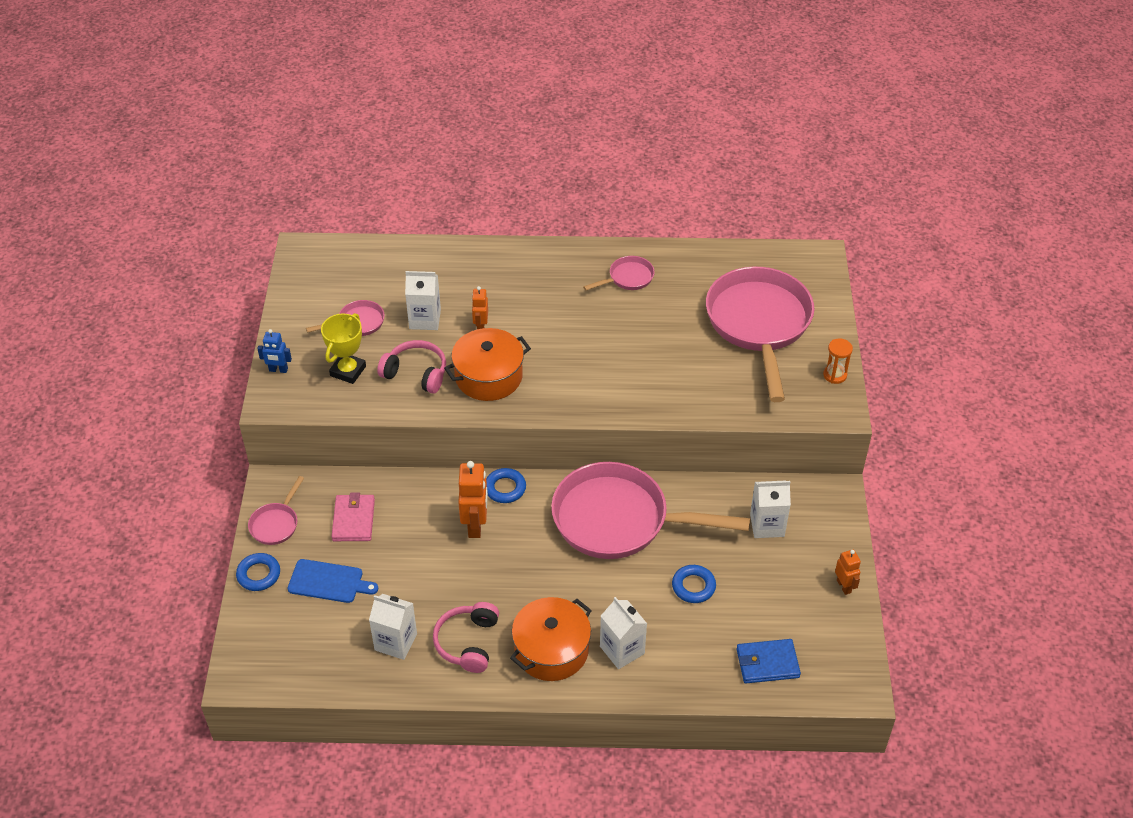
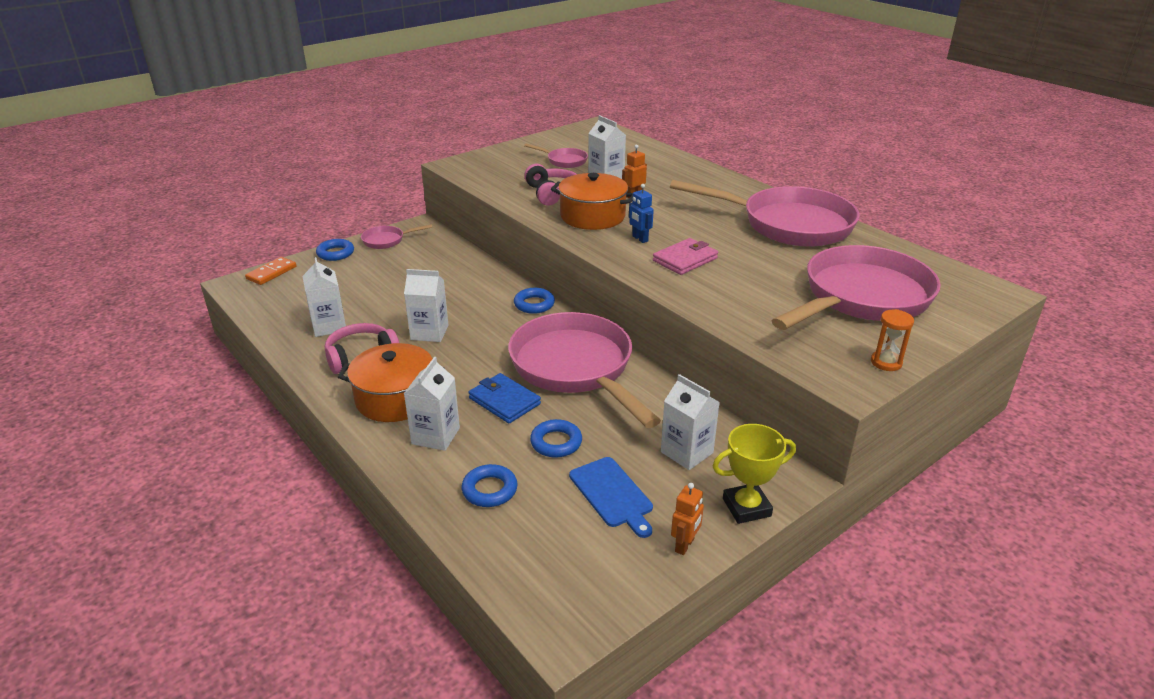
camera: 50 degrees right, 15 degrees down
(245, 641) = (271, 273): none -> orange domino
(278, 370) = (483, 156): blue robot -> blue robot (640, 239)
(329, 581) = (357, 278): blue cutting board -> blue cutting board (612, 494)
(348, 371) = (517, 174): yellow trophy -> yellow trophy (746, 507)
(353, 520) = (424, 263): pink wallet -> pink wallet (685, 259)
(475, 525) = (481, 308): orange robot -> none
(477, 579) = (429, 332): none -> white carton
(628, 278) = (788, 224): pink pan -> pink pan, size x2.34
(709, 652) = (489, 490): none -> blue ring
(767, 663) = (519, 537): blue wallet -> blue wallet (504, 401)

